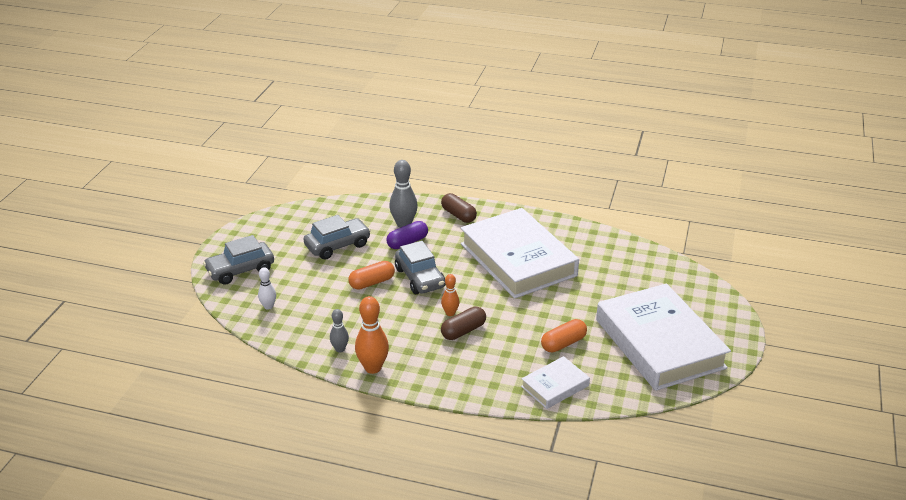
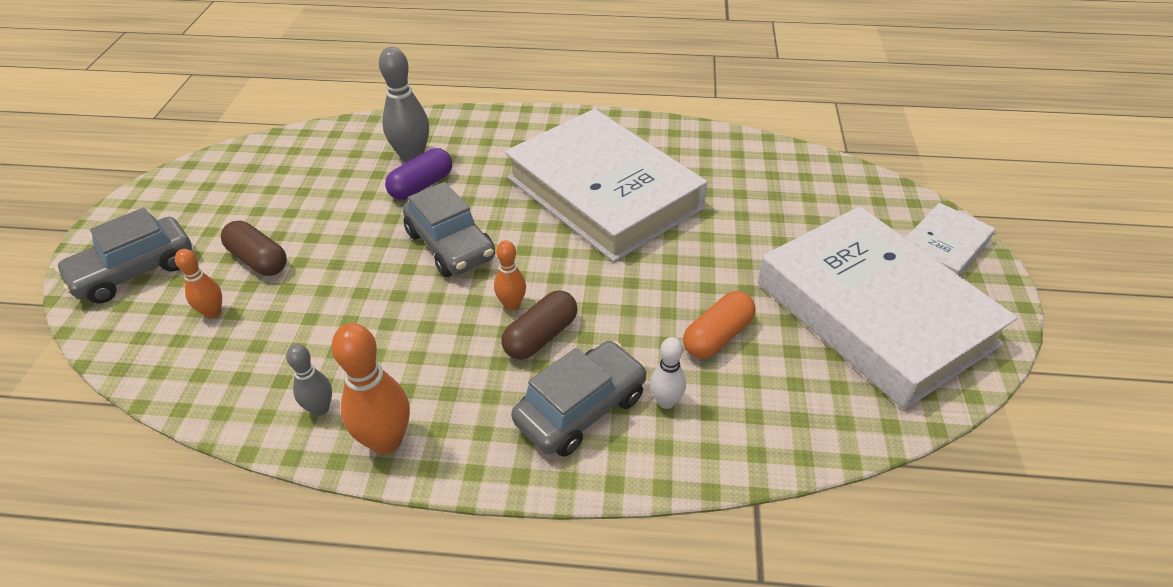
camera: 10 degrees left, 10 degrees up
(268, 306) = (183, 337): white bowling pin -> white bowling pin (666, 401)
(284, 297) = (213, 313): none -> orange bowling pin
(337, 245) = (306, 205): grey car -> grey car (581, 409)
(372, 282) = (369, 264): orange capsule -> none
(458, 215) = (496, 132): brown capsule -> brown capsule (258, 260)
(555, 386) = (728, 428): white book -> white book (943, 248)

